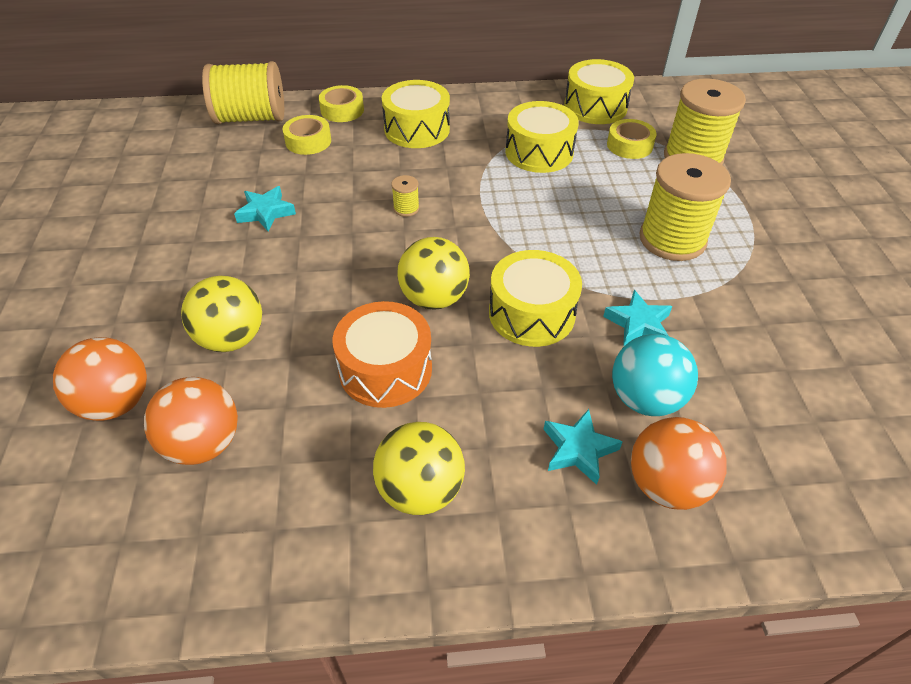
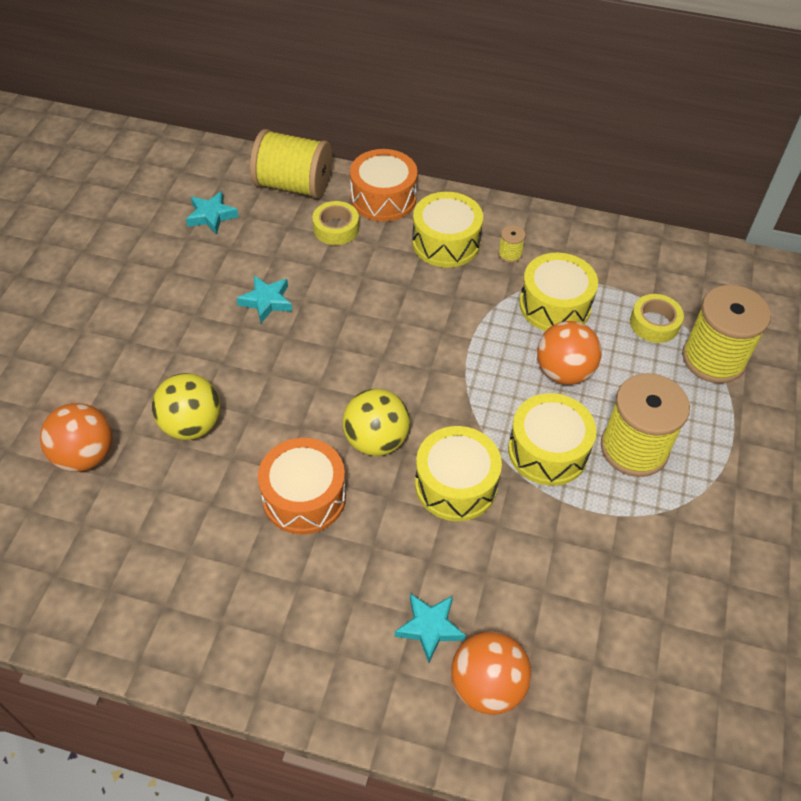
camera: 20 degrees right, 5 degrees up
(203, 443) = (137, 515): orange ball -> orange ball (564, 372)
(342, 110) = (383, 198): yellow tape -> orange drum
(406, 208) = (394, 335): yellow spool -> yellow spool (510, 254)
(420, 490) = (285, 615): yellow ball -> none
(595, 107) = (645, 263): yellow drum -> yellow drum (548, 451)
(638, 324) = (548, 528): turquoise star -> turquoise star (211, 216)
(645, 399) = (513, 602): turquoise ball -> none

